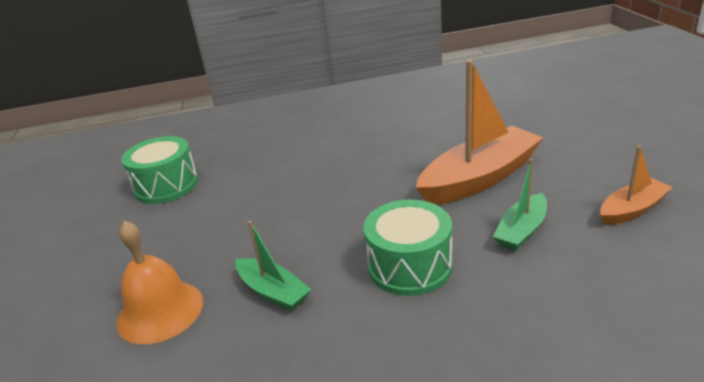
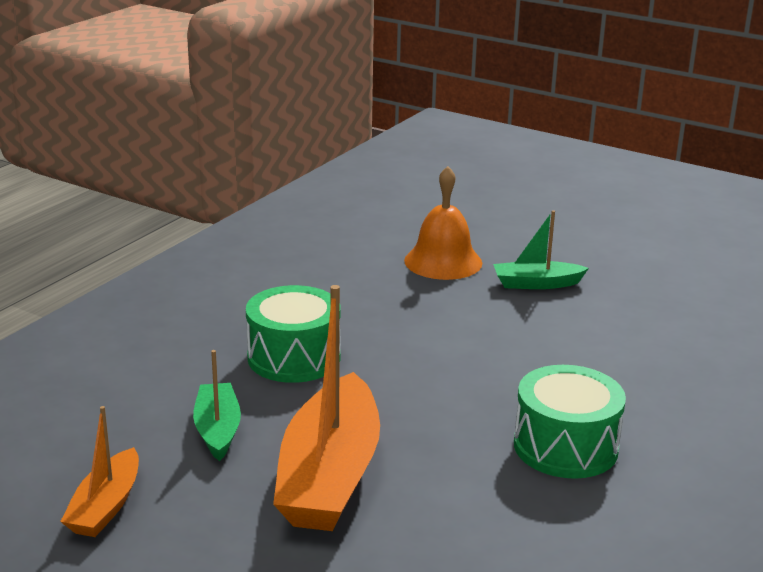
camera: 130 degrees right, 5 degrees down
(166, 185) = (669, 321): green drum -> green drum (565, 446)
(273, 292) = (381, 300): green boat -> green boat (536, 284)

